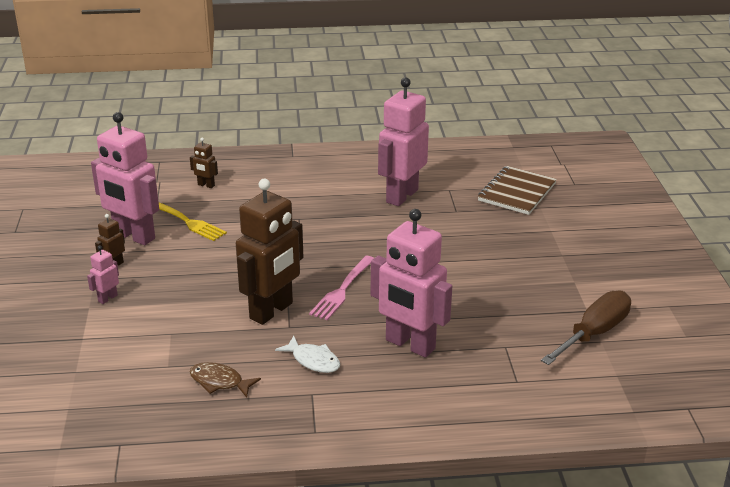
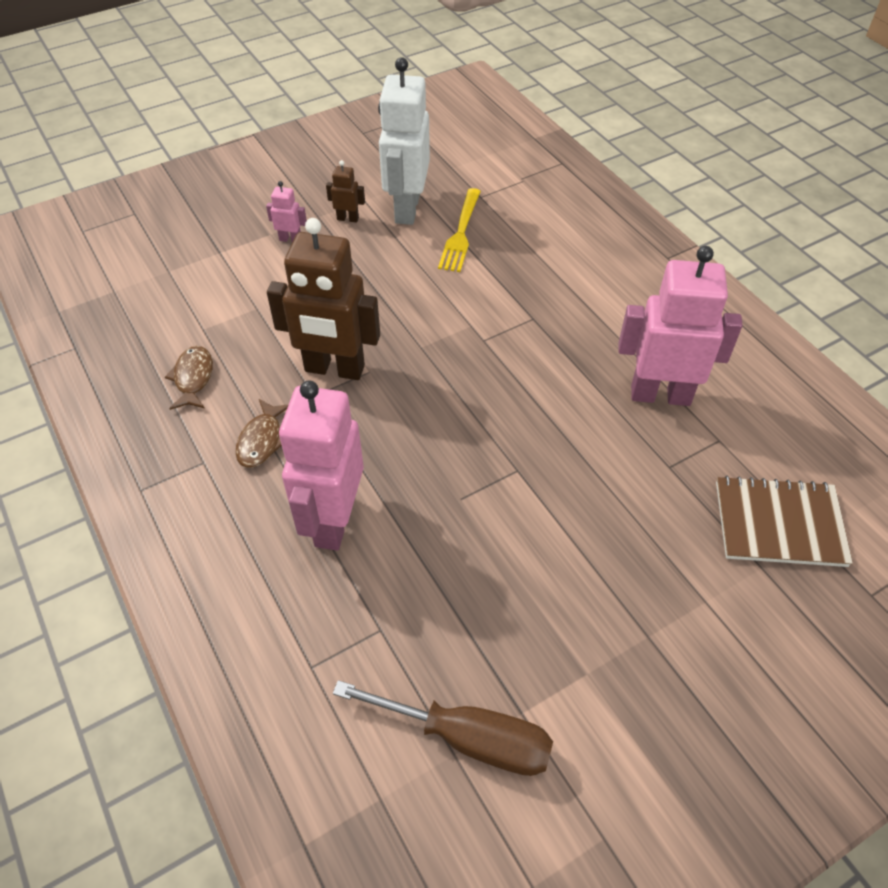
camera: 65 degrees right, 20 degrees up
(134, 236) = (406, 209): pink robot -> white robot
(206, 185) = (543, 216): brown robot -> none
(313, 360) = (262, 440): white fish -> brown fish
(342, 290) = (410, 415): pink fork -> none

